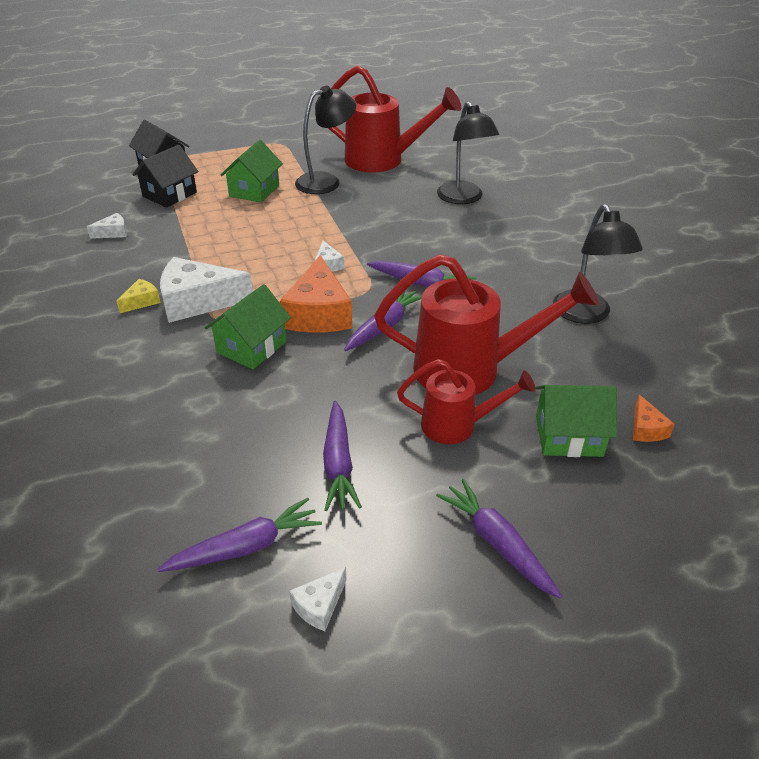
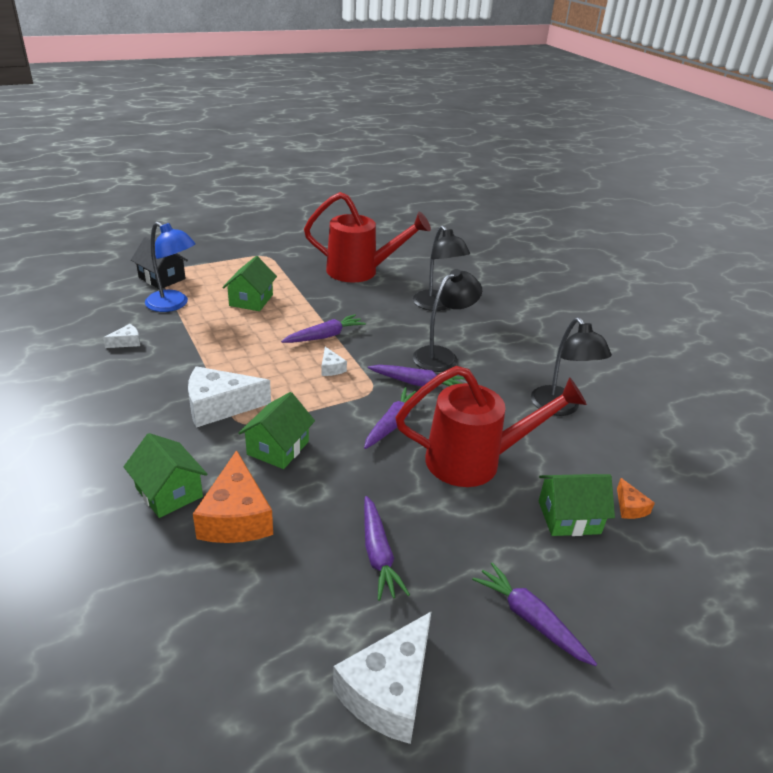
camera: 10 degrees left, 5 degrees down
(127, 388) = (169, 492): none -> green house
(142, 301) = (167, 408): yellow cheese -> none
(169, 194) = (173, 304): black house -> blue lamp
(246, 547) = (311, 639): purple carrot -> purple carrot (324, 336)
(318, 313) = (332, 414): orange cheese -> orange cheese (236, 517)
(319, 605) = (388, 690): white cheese -> white cheese, size x2.13
(326, 181) = (314, 291): black lamp -> black lamp (442, 356)
(457, 425) = (474, 513): red watering can -> none

